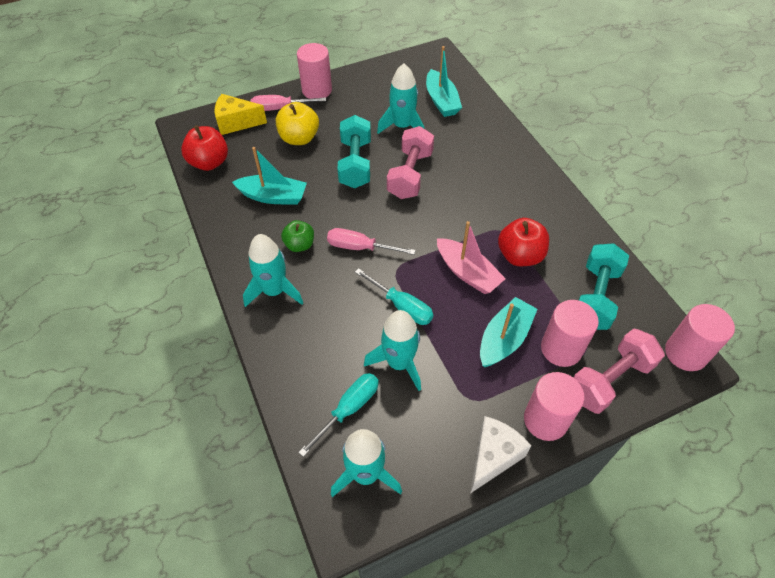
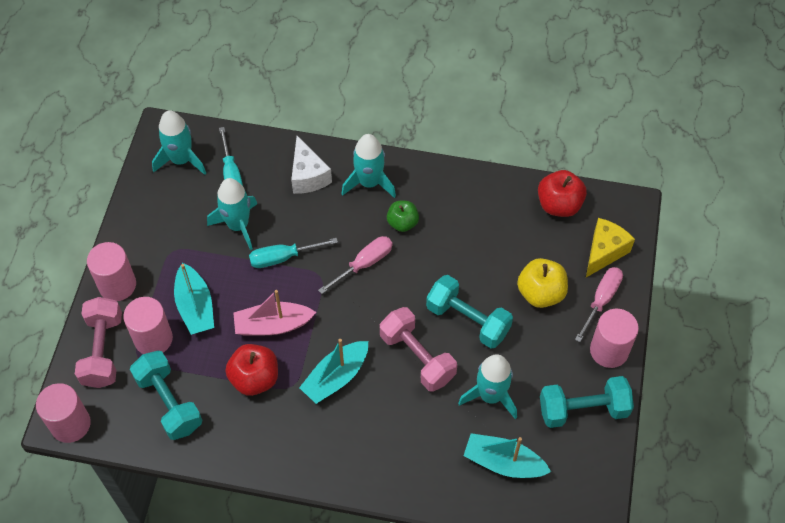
camera: 125 degrees right, 5 degrees up
(273, 196) = (475, 232): turquoise boat -> turquoise boat (336, 377)
(371, 84) = (583, 409): none -> turquoise dumbbell
(493, 457) = (125, 235): white cheese -> white cheese (308, 176)

